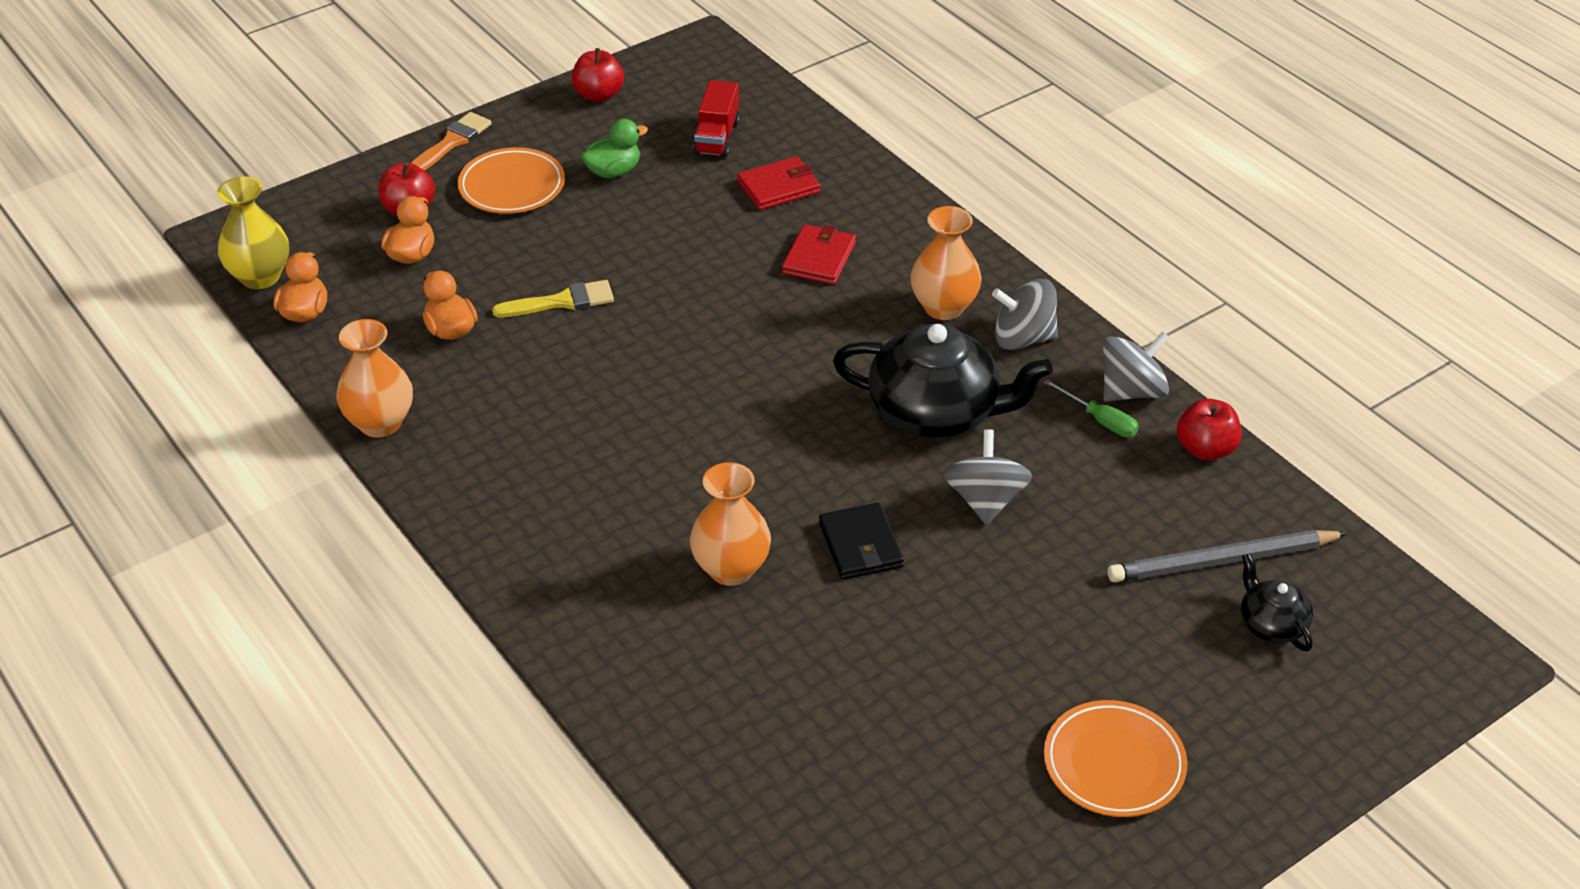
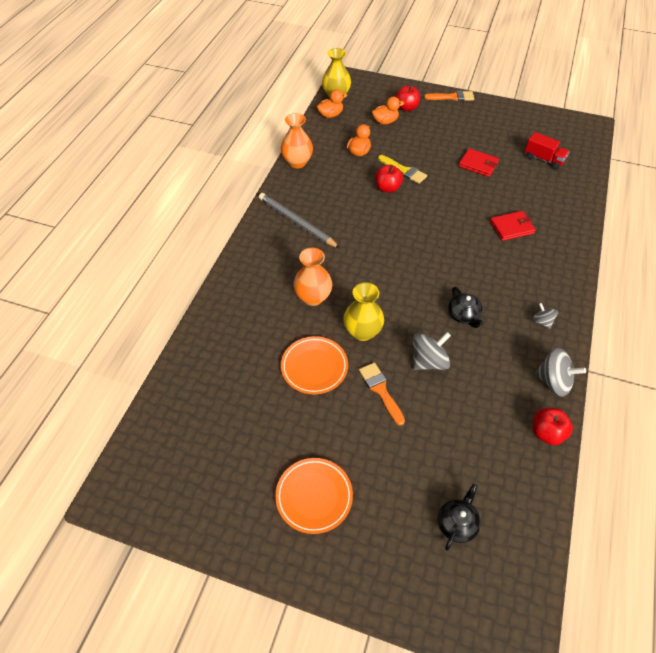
camera: 55 degrees right, 10 degrees up
(512, 186) = (448, 124): orange plate -> orange plate (314, 367)
(599, 95) = (525, 116): red apple -> red apple (387, 188)
(614, 171) = (488, 144): green duck -> none
(717, 137) = (543, 159): red truck -> red truck turned 120 degrees counterclockwise
(779, 187) = (538, 192): red wallet -> red wallet (478, 164)
(860, 545) = (362, 331): black wallet -> yellow vase
(936, 412) = (463, 315): black teapot -> black teapot, size x0.49
(943, 307) = (529, 283): orange vase -> none
(990, 585) = (380, 390): none -> orange brush
(1023, 338) = (542, 321): grey spinning top -> grey spinning top, size x0.58
(1100, 420) = (521, 379): green screwdriver -> none
(1223, 561) = (479, 479): grey pencil -> grey pencil (297, 222)

